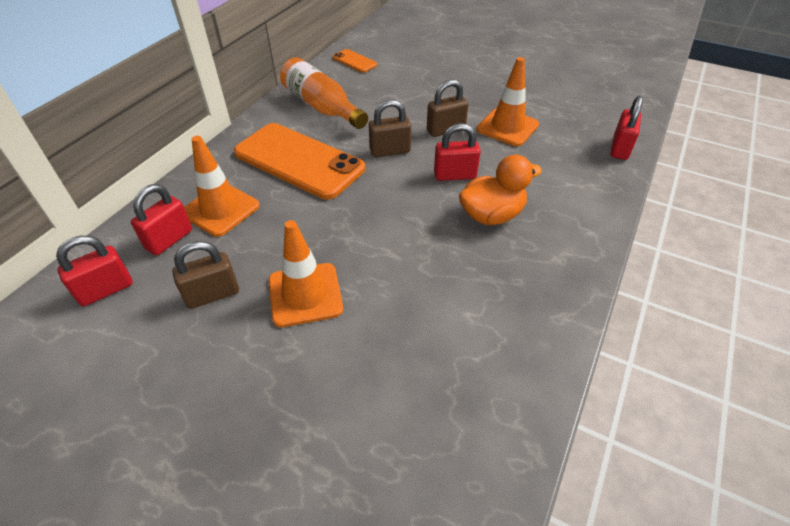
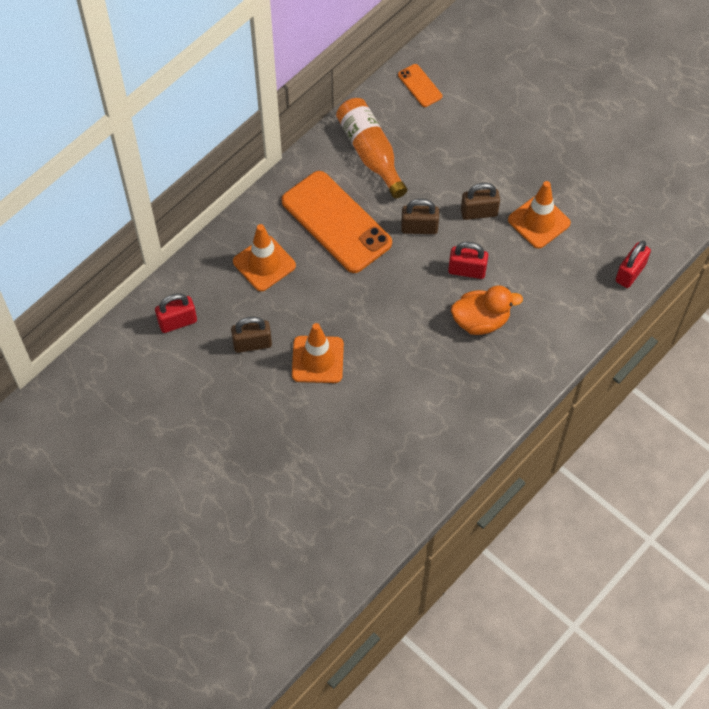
camera: 15 degrees right, 15 degrees up
(169, 240) = (223, 286): red padlock -> none

